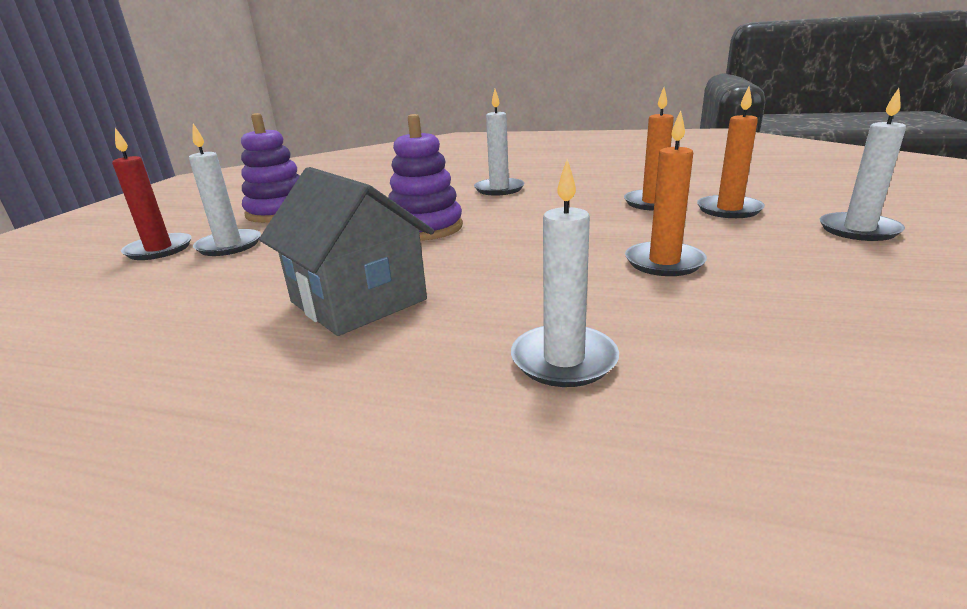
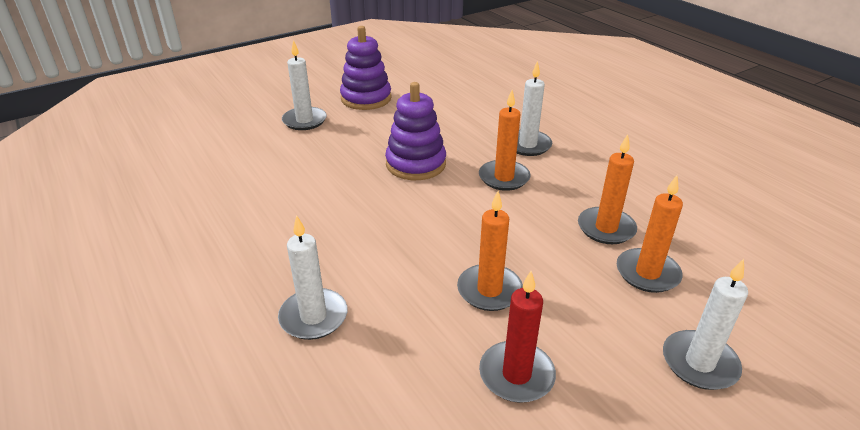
camera: 40 degrees right, 10 degrees up
(159, 249) = (274, 105): red candle -> red candle (516, 374)
(358, 301) = (297, 209): grey house -> none
(521, 208) = (504, 178): none -> orange candle

